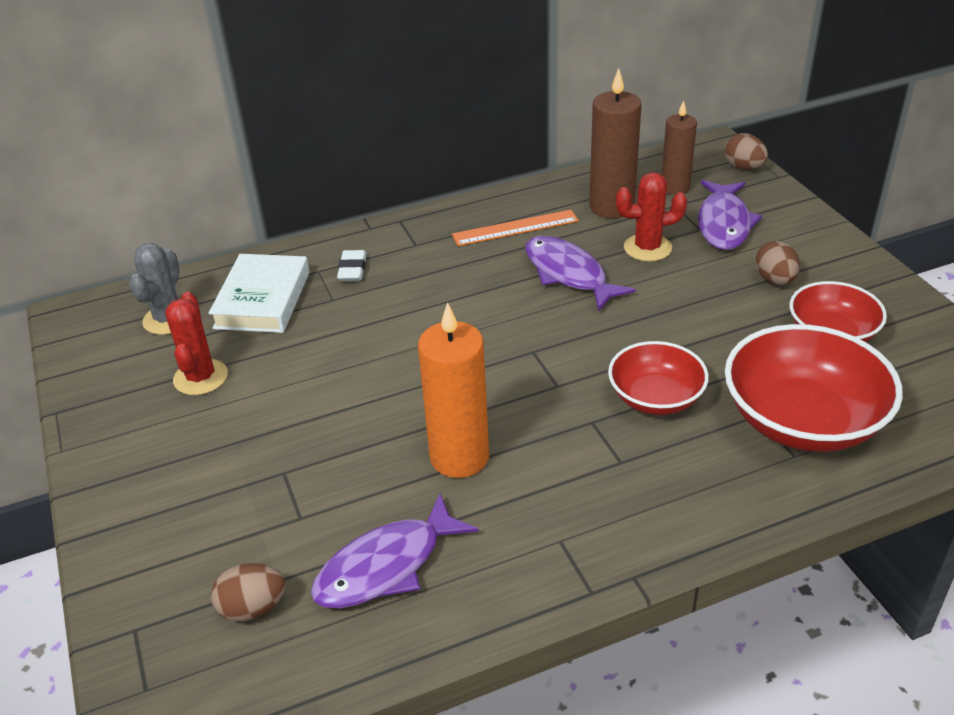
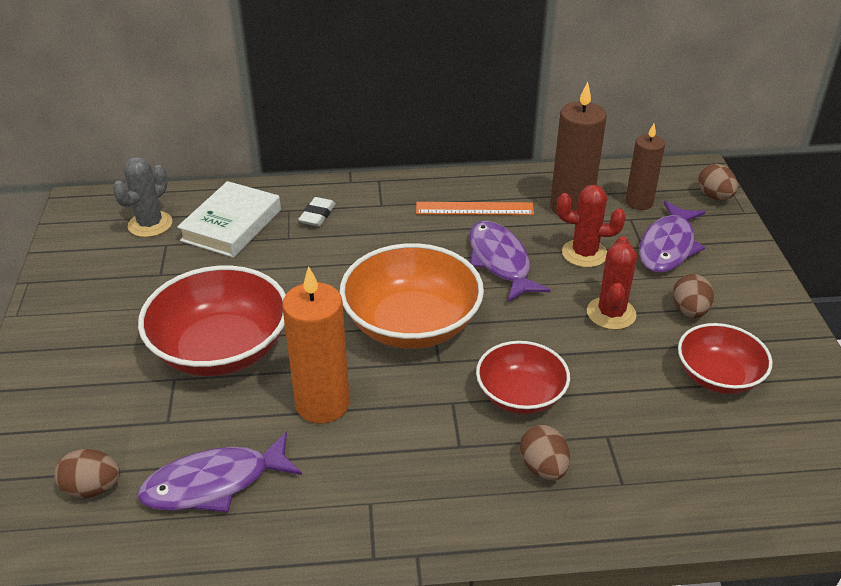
camera: 15 degrees right, 0 degrees up
(200, 377) = (150, 280): red cactus -> red cactus (611, 313)
(510, 355) = (411, 324): none -> orange bowl
(713, 460) = (543, 467): none -> brown egg
(802, 420) = (647, 452): red bowl -> red bowl (221, 349)

